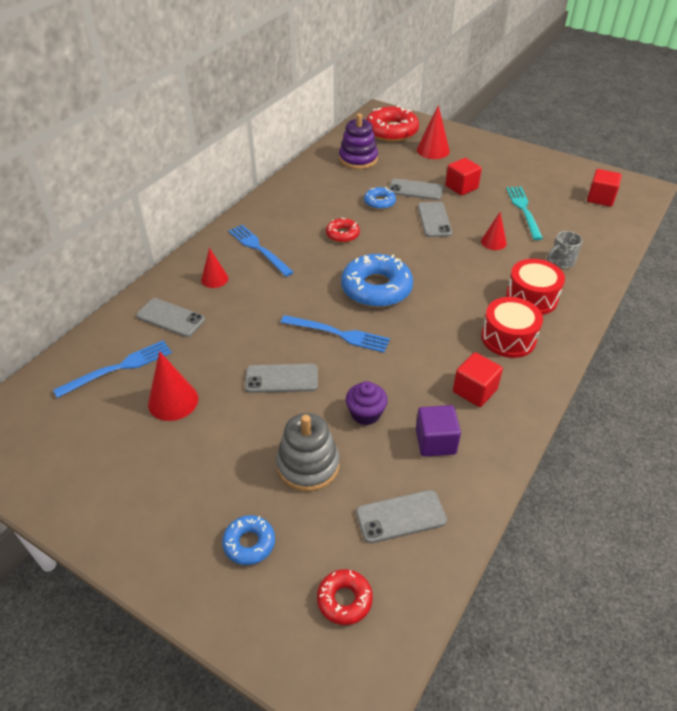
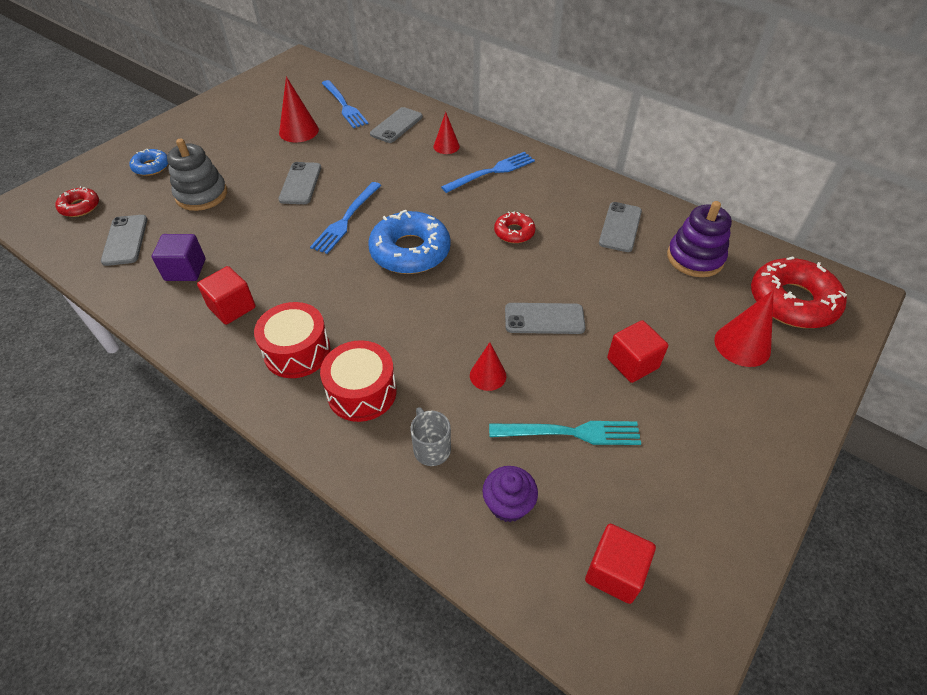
camera: 95 degrees right, 5 degrees up
(365, 414) = (238, 229): purple cupcake -> purple cupcake (508, 504)
(379, 202) = (585, 269): blue donut -> none
(415, 190) = (619, 309): grey phone -> grey phone (620, 227)

